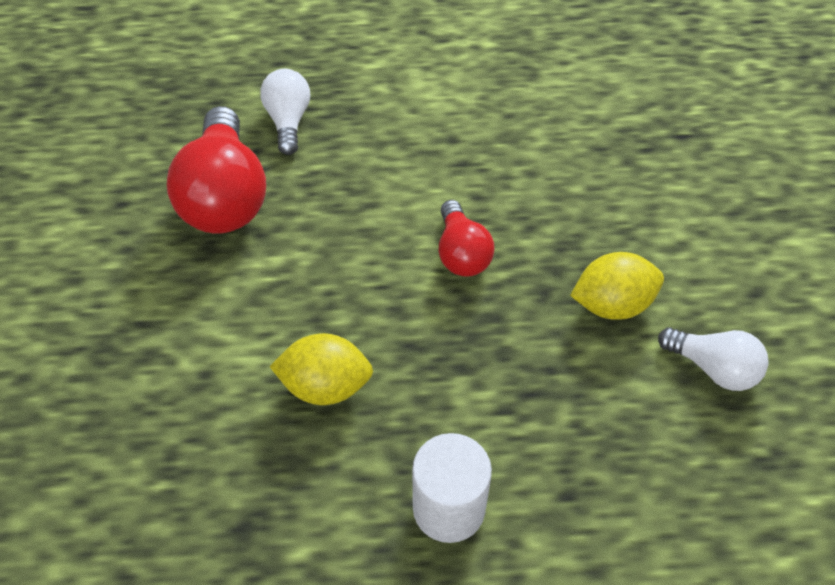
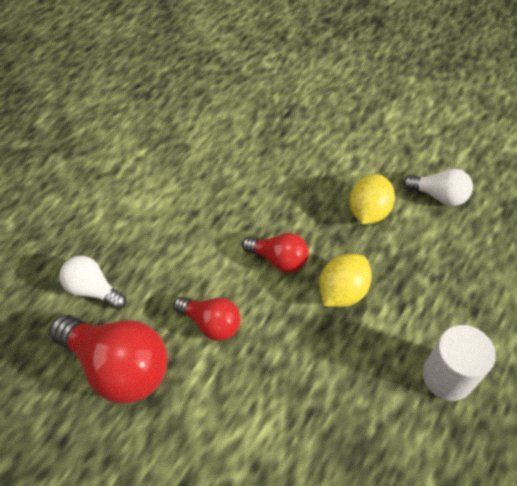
camera: 50 degrees left, 0 degrees up
(325, 385) = (317, 393): yellow lemon -> yellow lemon (343, 291)
(331, 241) = (212, 323): none -> red light bulb
(713, 368) = (438, 196): white light bulb -> white light bulb turned 45 degrees clockwise

